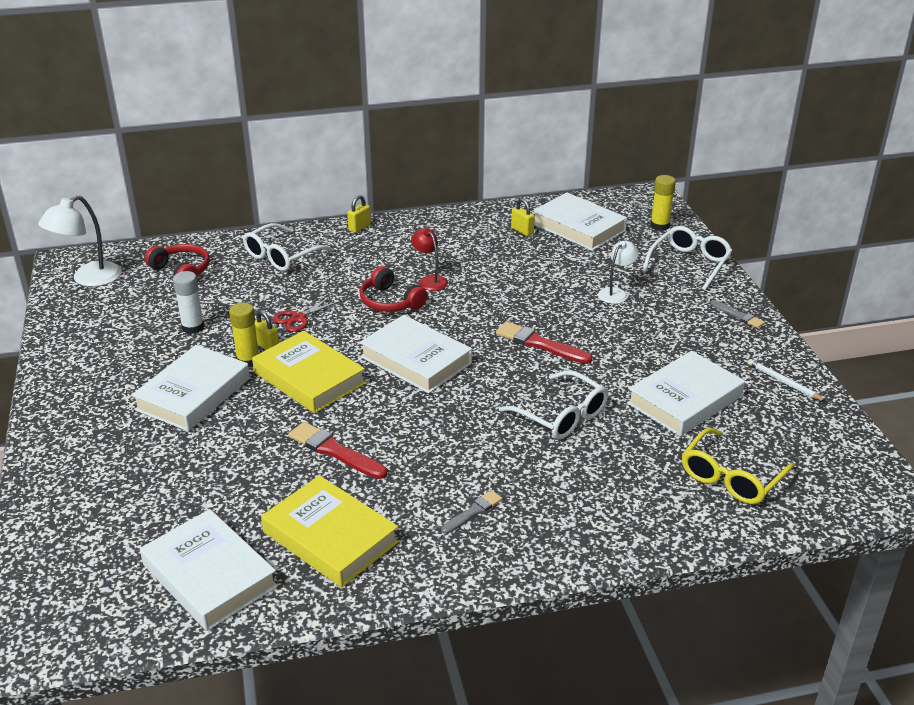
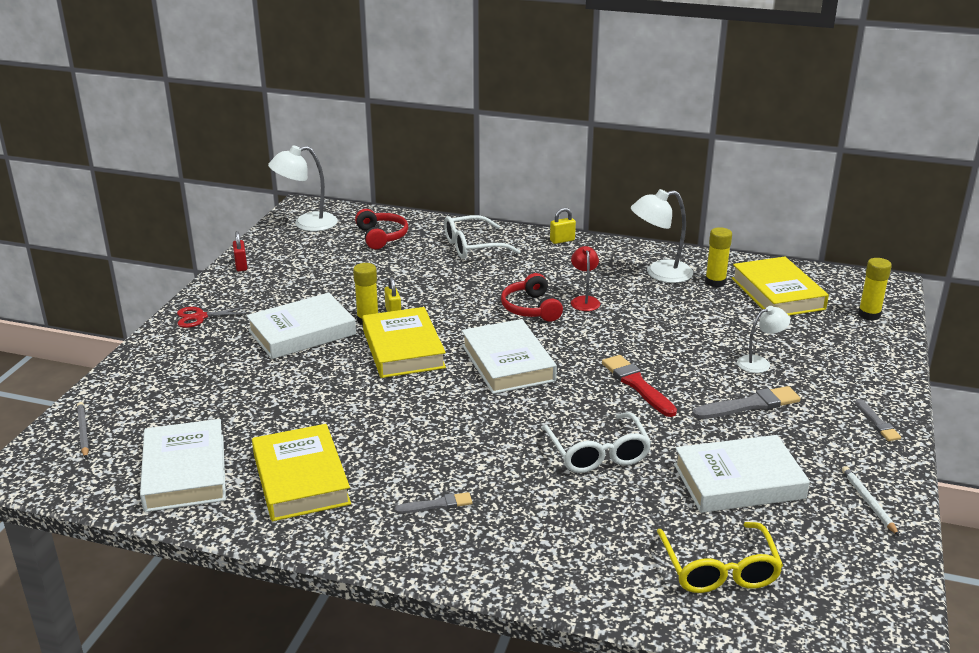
camera: 30 degrees right, 5 degrees down
(56, 578) = (83, 432): none -> grey pencil
(59, 344) = (241, 266): none -> red padlock
(193, 327) = (349, 282): white glue stick -> none
(298, 318) = (439, 299): red scissors -> red scissors (200, 317)
(334, 451) = (368, 413): red brush -> none
(470, 236) = (659, 273): none -> white lamp
(522, 231) = (715, 282): yellow padlock -> yellow glue stick
(578, 227) = (777, 293): white book -> yellow book
(639, 332) = (749, 405): none -> grey brush
(689, 264) = (868, 358): white glasses -> none
(731, 477) = (719, 569): yellow glasses -> yellow glasses turned 75 degrees counterclockwise

